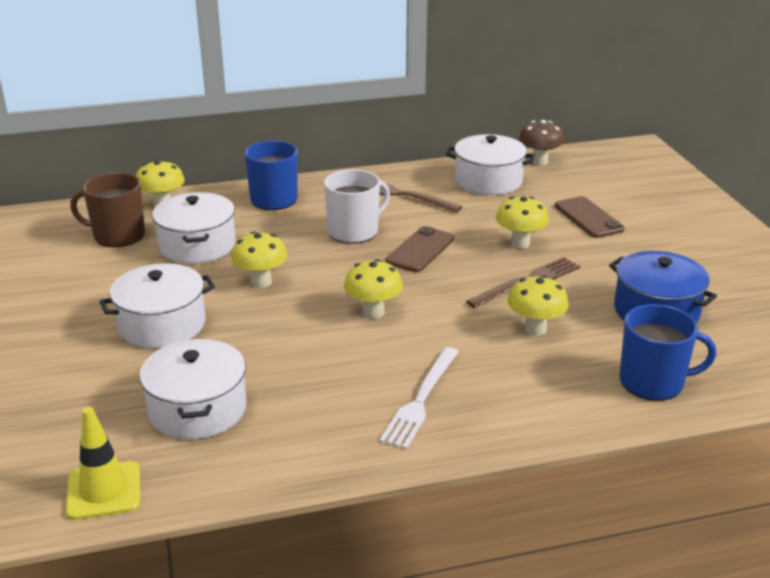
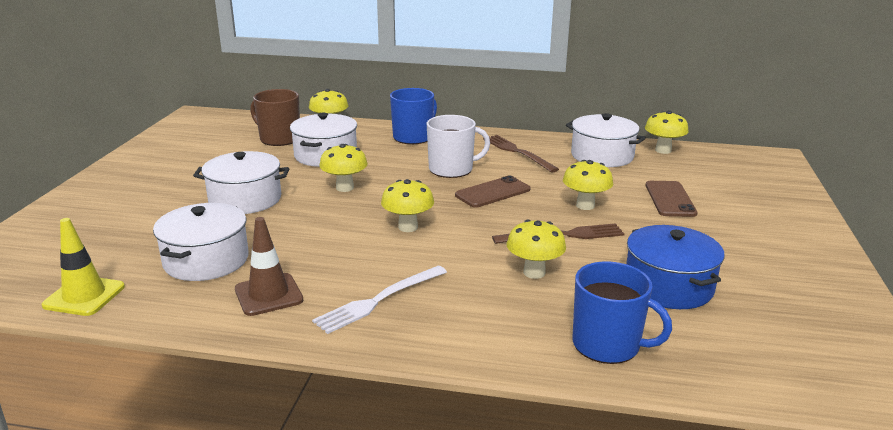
camera: 25 degrees right, 5 degrees down
(306, 427) = (268, 295): none -> brown traffic cone
(539, 162) = (663, 150): brown mushroom -> yellow mushroom

